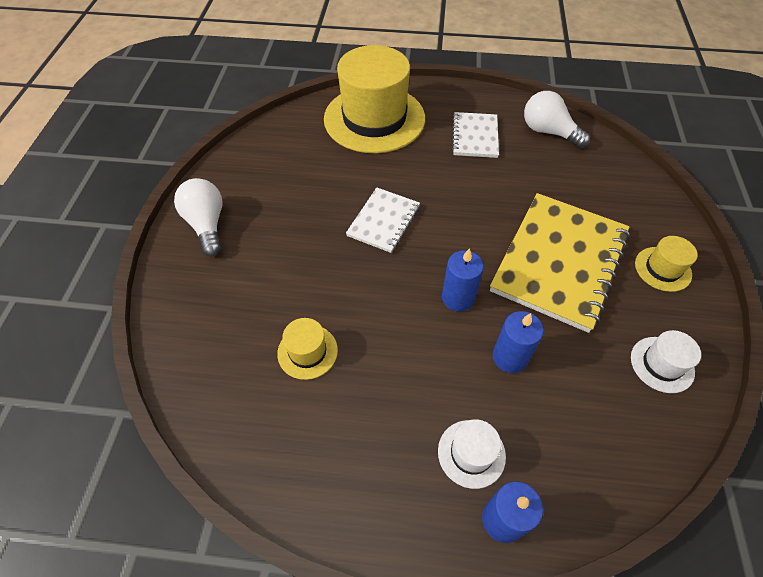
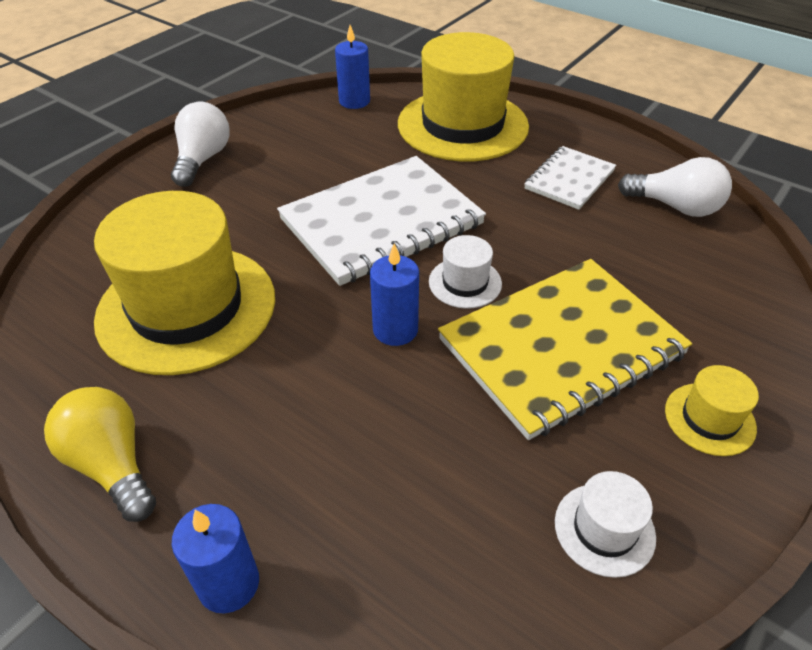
camera: 30 degrees right, 10 degrees down
(307, 351) = (187, 307): yellow hat -> yellow hat, size x2.32
(362, 491) = (112, 464): none -> yellow light bulb
(383, 221) = (381, 222): white notebook -> white notebook, size x1.89
(471, 453) = (260, 493): white hat -> white hat (465, 282)
(509, 357) = (400, 418): blue candle -> blue candle (354, 101)
(548, 132) = (675, 207): white light bulb -> white light bulb turned 135 degrees clockwise

